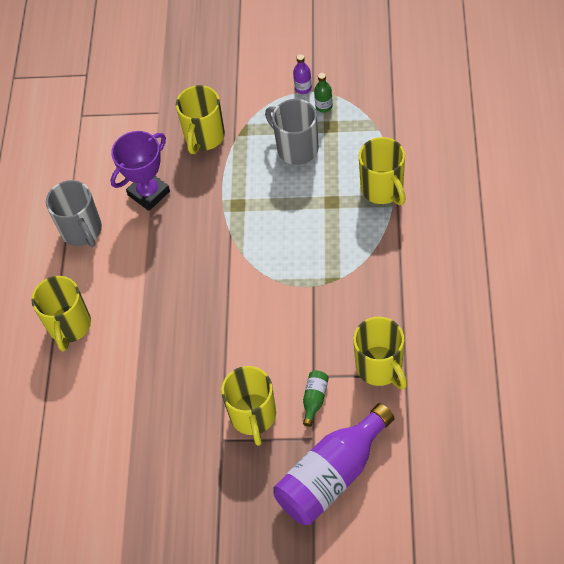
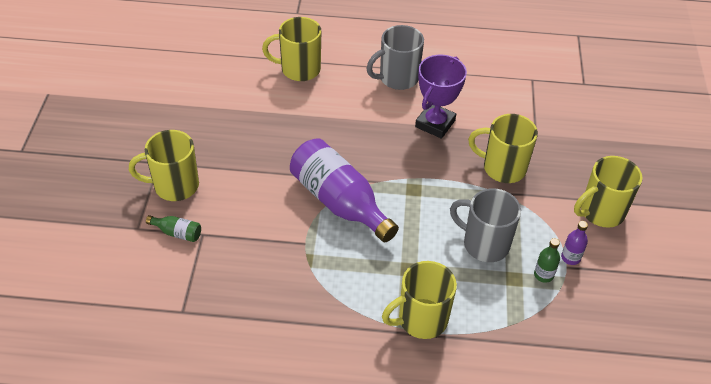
camera: 85 degrees right, 10 degrees down
(148, 193) = (435, 124): purple trophy -> purple trophy turned 75 degrees clockwise
(296, 148) = (484, 244): grey mug -> grey mug turned 105 degrees counterclockwise
(332, 475) = (95, 239): purple bottle -> purple bottle (339, 202)
(380, 367) = (196, 290): yellow mug -> yellow mug (600, 212)

